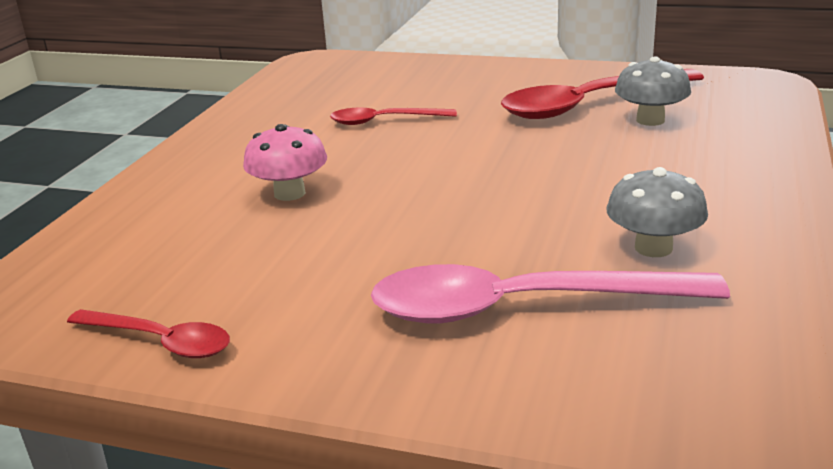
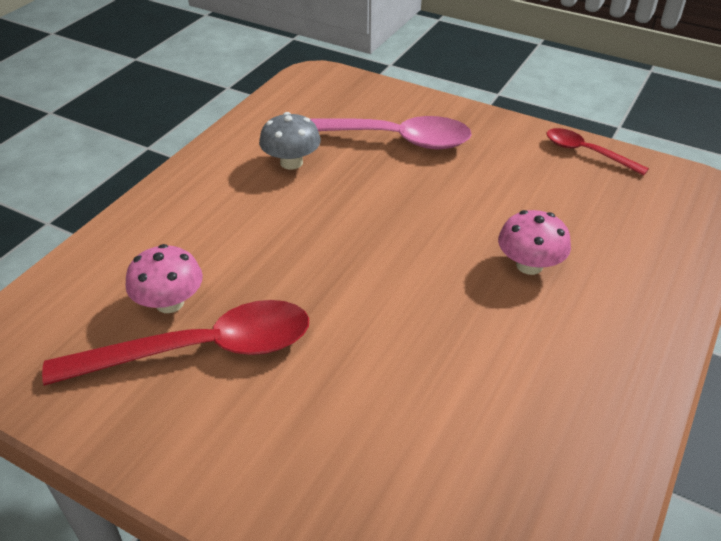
camera: 170 degrees left, 15 degrees up
(384, 121) = (433, 373): red spoon -> none
(650, 120) = (170, 303): grey mushroom -> pink mushroom

